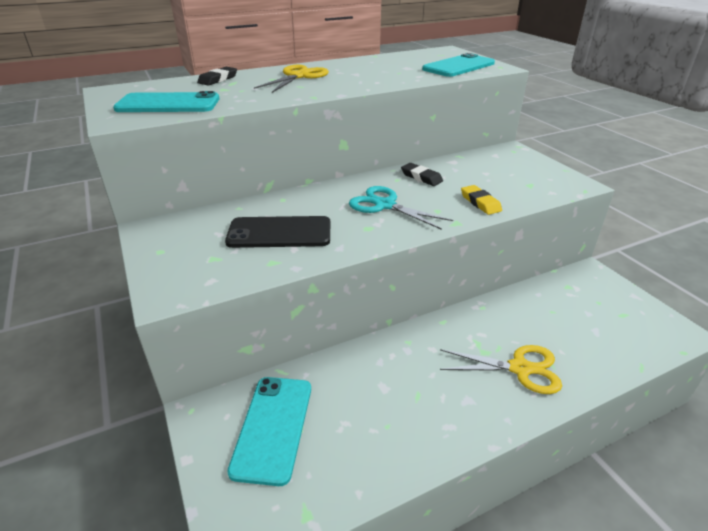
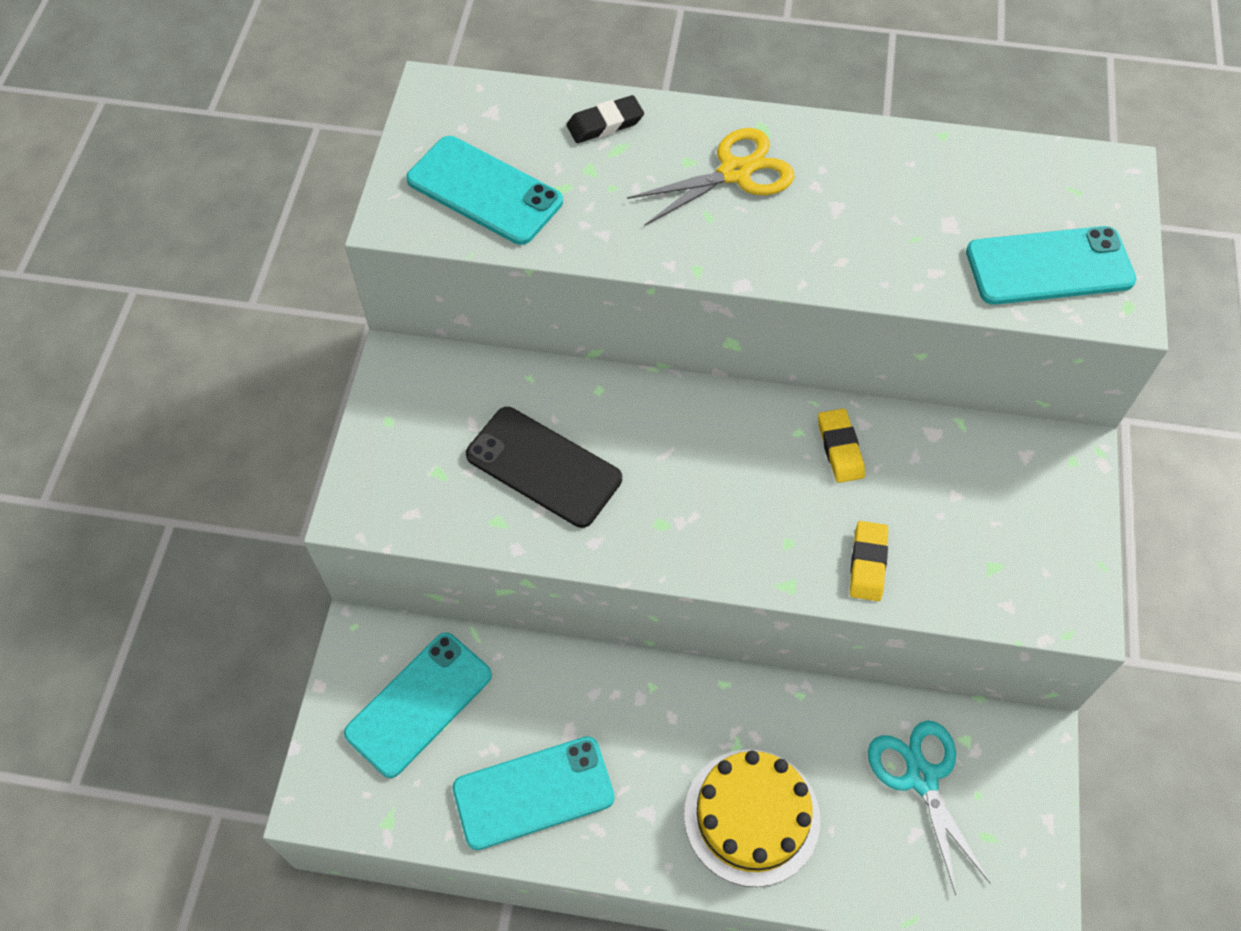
camera: 35 degrees right, 25 degrees up
(384, 205) = (724, 487): turquoise scissors -> turquoise scissors (921, 777)
(392, 431) = (533, 793): none -> turquoise phone
(421, 177) = (840, 448): black eraser -> yellow eraser
(520, 368) = (751, 816): yellow scissors -> yellow cake

